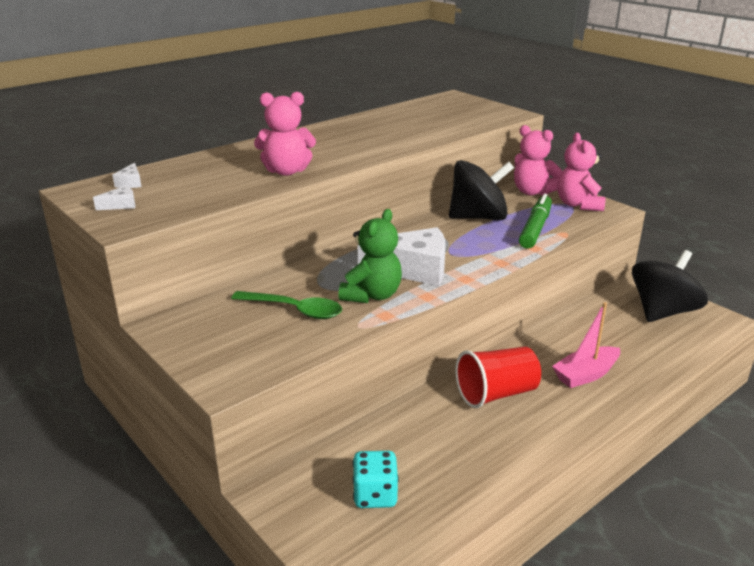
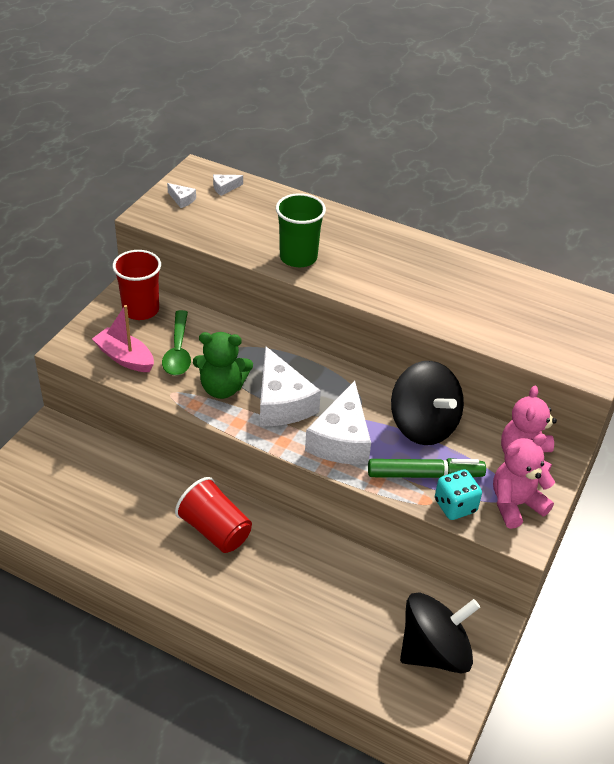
camera: 65 degrees right, 15 degrees up
(202, 321) = (141, 310): none -> red cup
(286, 171) = (298, 257): pink teddy bear -> green cup
(375, 495) = (65, 483): turquoise dice -> turquoise dice (455, 506)
(478, 252) = (341, 440): none -> white cheese
(585, 375) = (274, 592): pink boat -> pink boat (125, 358)
(662, 312) = (434, 651): black spinning top -> black spinning top turned 45 degrees counterclockwise

